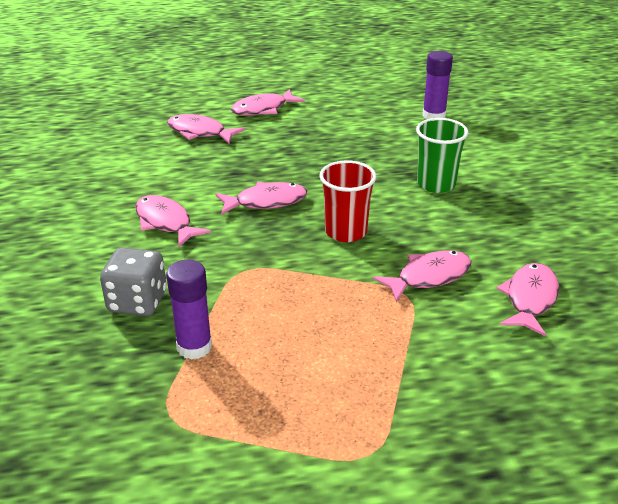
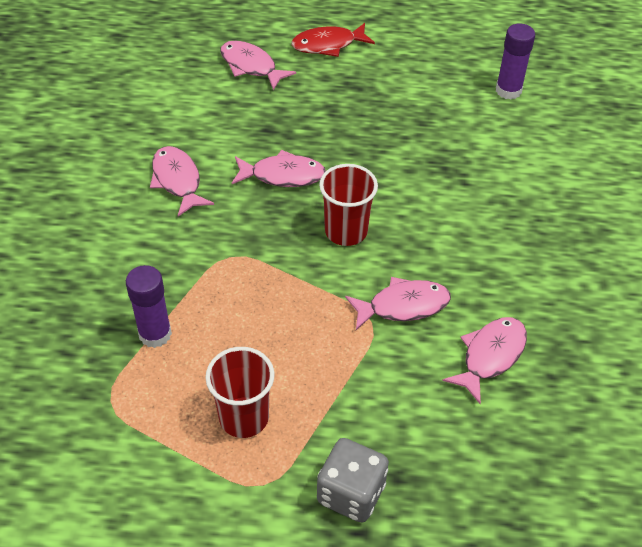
camera: 15 degrees right, 15 degrees up
(137, 302) = (122, 271): grey dice -> grey dice (351, 493)
(263, 109) = (328, 45): pink fish -> red fish
(320, 399) = (244, 417): none -> red cup
(436, 184) = (465, 188): green cup -> none

